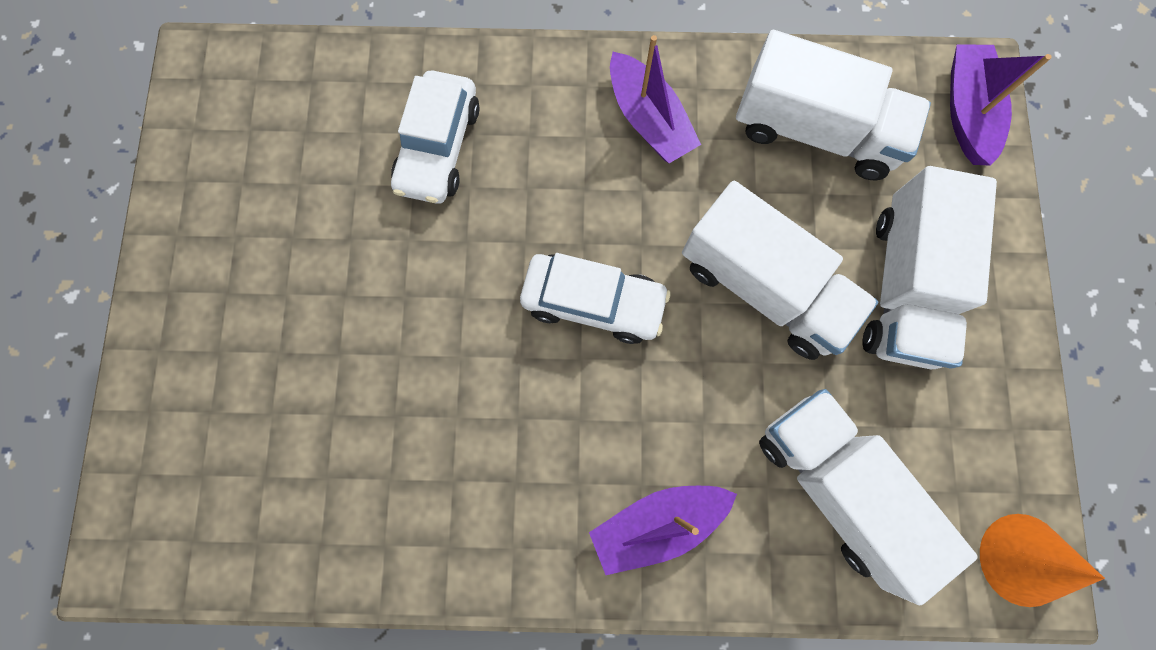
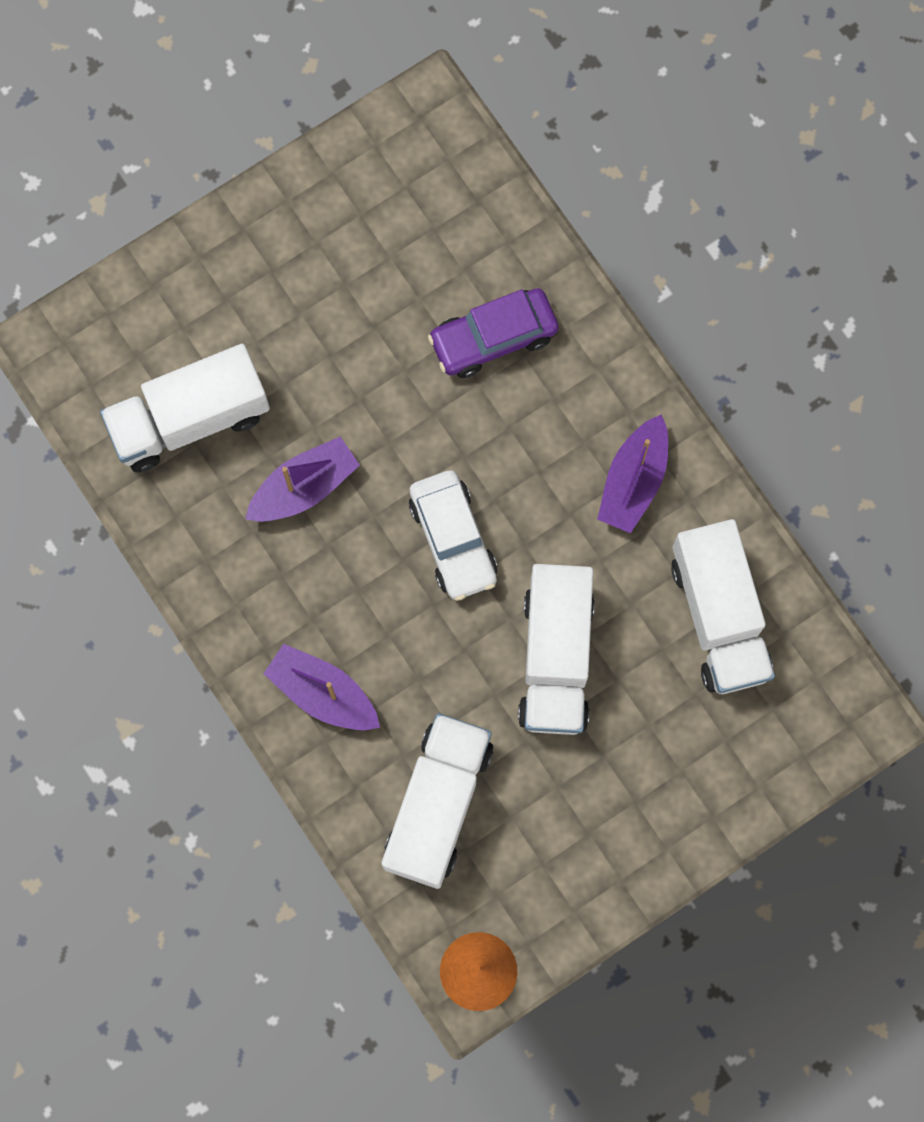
camera: 55 degrees right, 0 degrees up
(439, 147) = (493, 338): white car -> purple car
(904, 286) = (633, 764): white truck -> white truck (190, 419)
(966, 111) = (826, 728): purple boat -> purple boat (304, 487)

